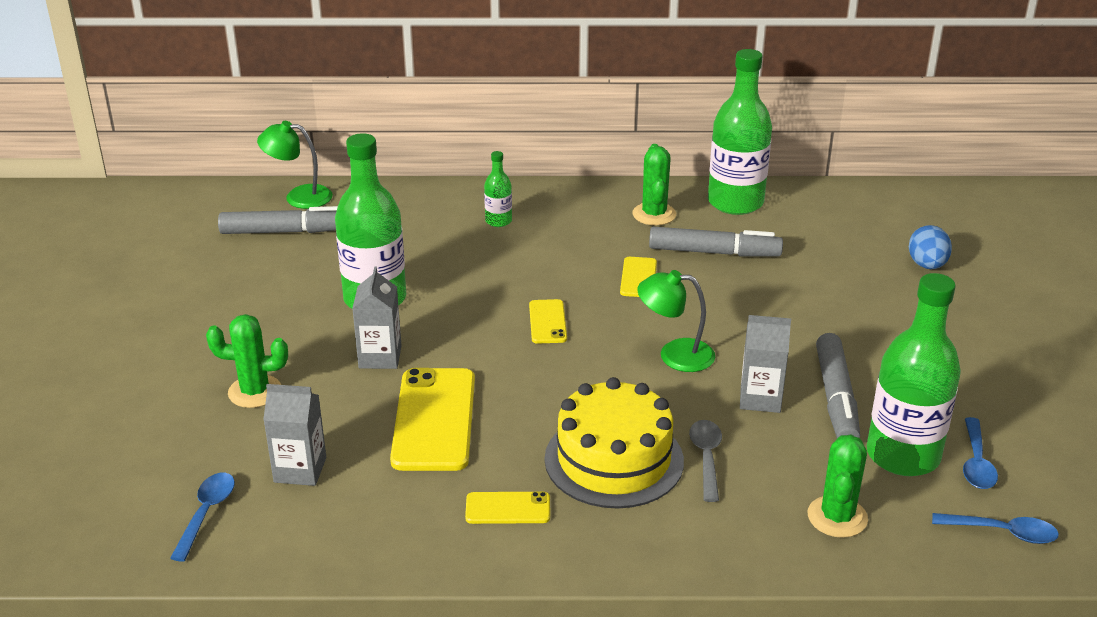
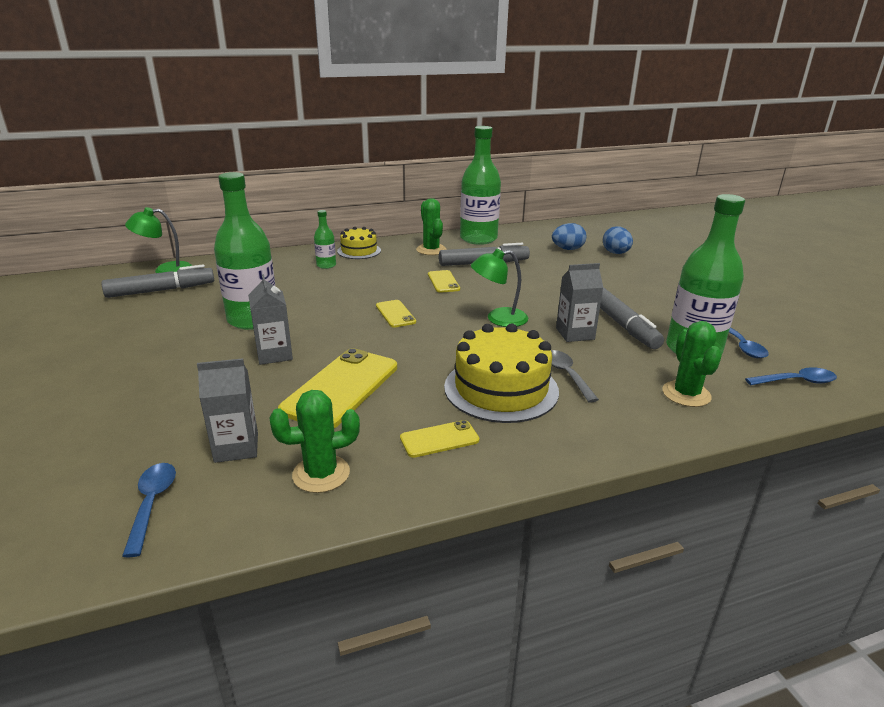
camera: 20 degrees left, 5 degrees down
(255, 392) = (170, 396): green cactus -> green cactus (321, 474)
(434, 419) = (341, 388): yellow phone -> yellow phone turned 45 degrees clockwise
(553, 200) = (359, 251): none -> yellow cake
(857, 245) = (567, 249): none -> blue egg

